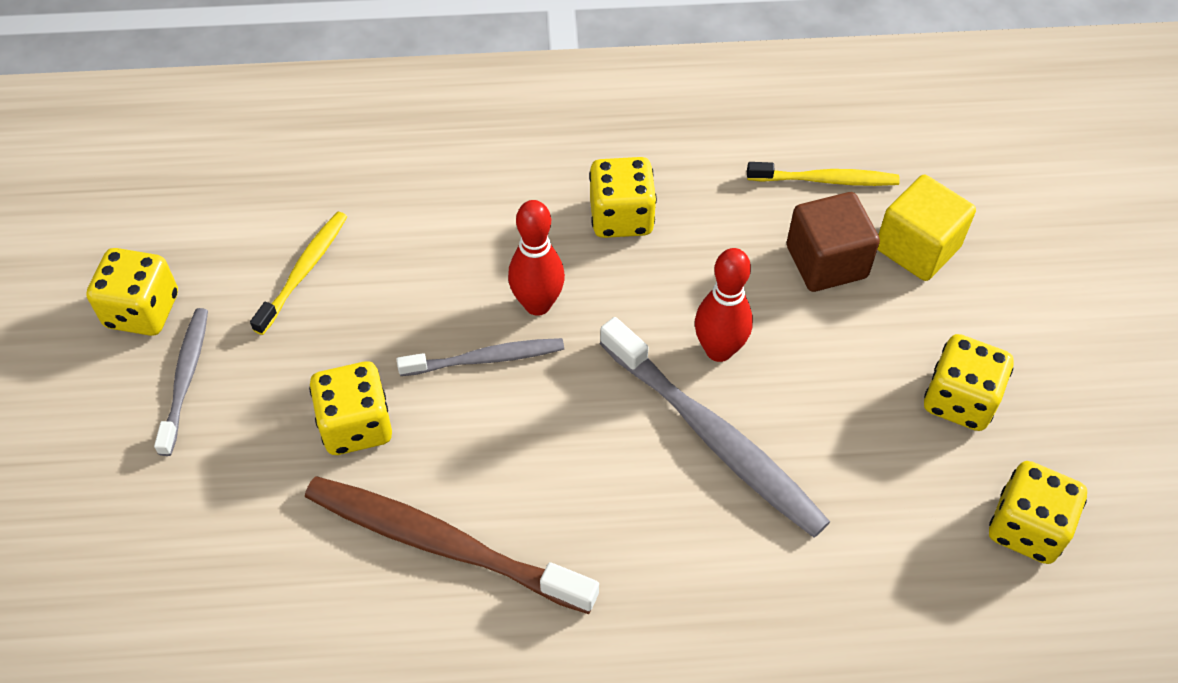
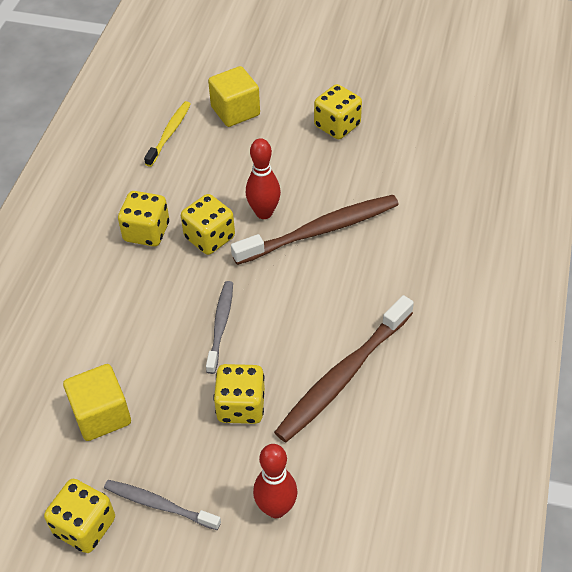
camera: 70 degrees left, 5 degrees down
(303, 271) = (101, 415): yellow toothbrush -> yellow cube
(537, 304) = (192, 289): red bowling pin -> red bowling pin (276, 508)
(713, 437) = (319, 231): grey toothbrush -> brown toothbrush
(826, 262) = (226, 150): brown cube -> none
(1026, 528) = (418, 126): yellow dice -> yellow dice (209, 238)

